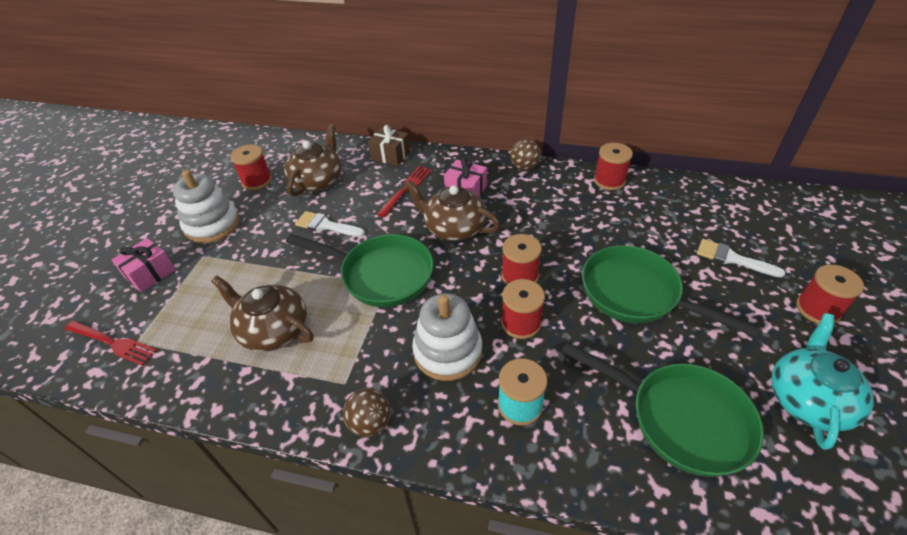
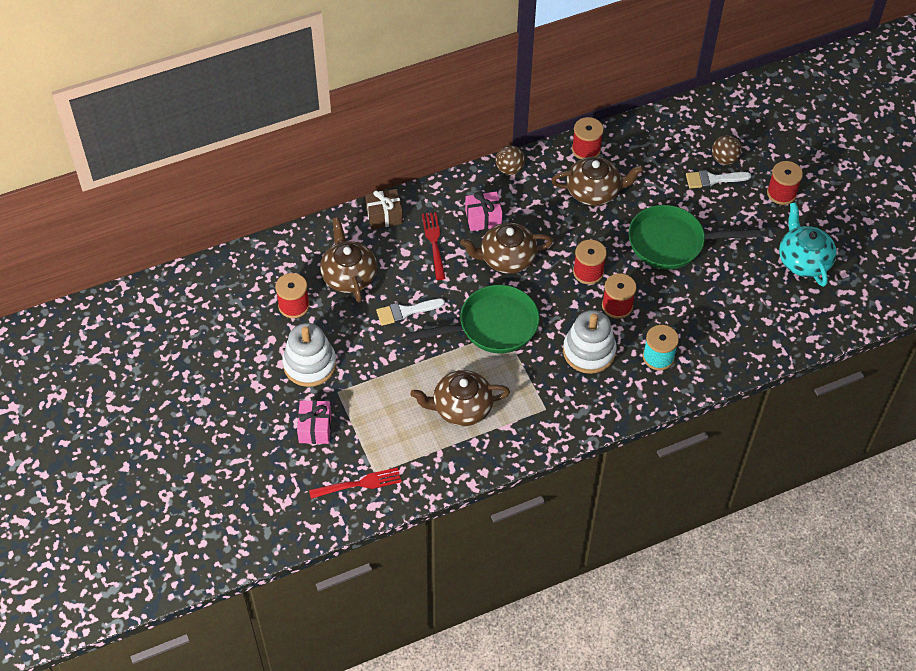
camera: 40 degrees left, 10 degrees up
(370, 423) = (584, 420): brown ball -> brown ball (724, 159)
(588, 214) = (594, 191): none -> brown teapot
(680, 419) = (747, 312): green pan -> none

